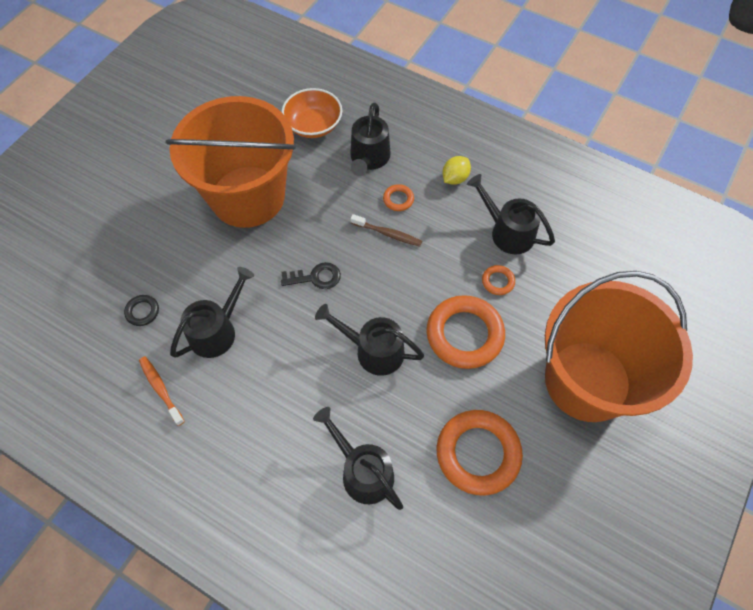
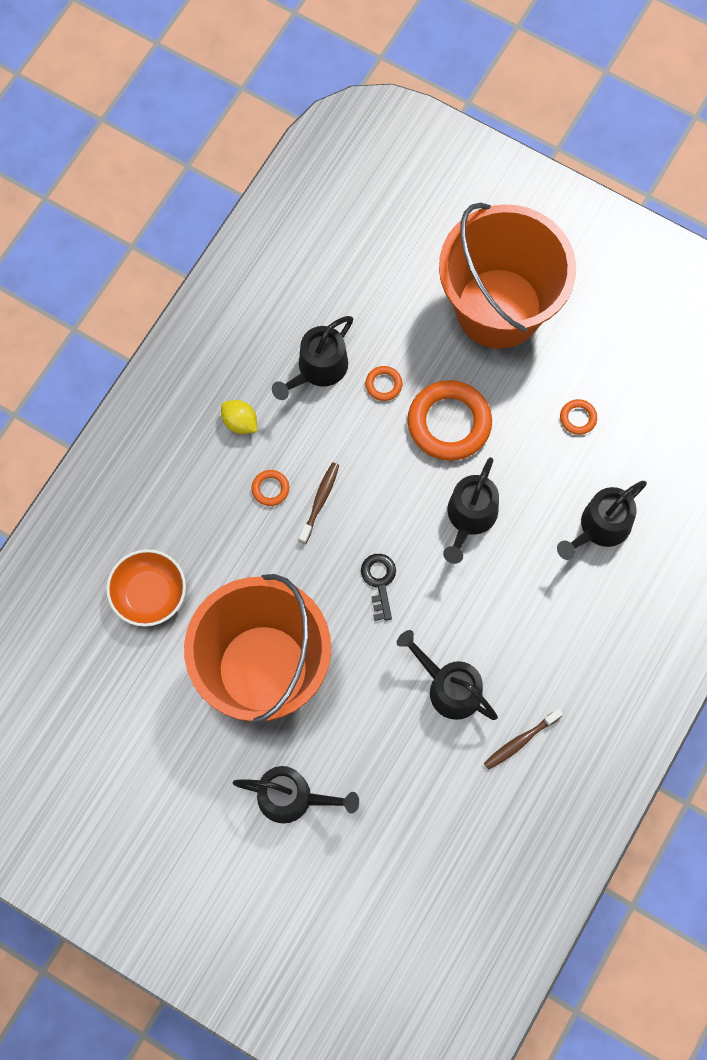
camera: 90 degrees left, 10 degrees up
(142, 311) = (426, 776): black ring -> none
(161, 389) = (520, 741): orange toothbrush -> brown toothbrush
(369, 159) = (207, 523): black watering can -> black watering can (293, 798)
(478, 453) = (578, 418): orange ring -> orange ring, size x0.44

